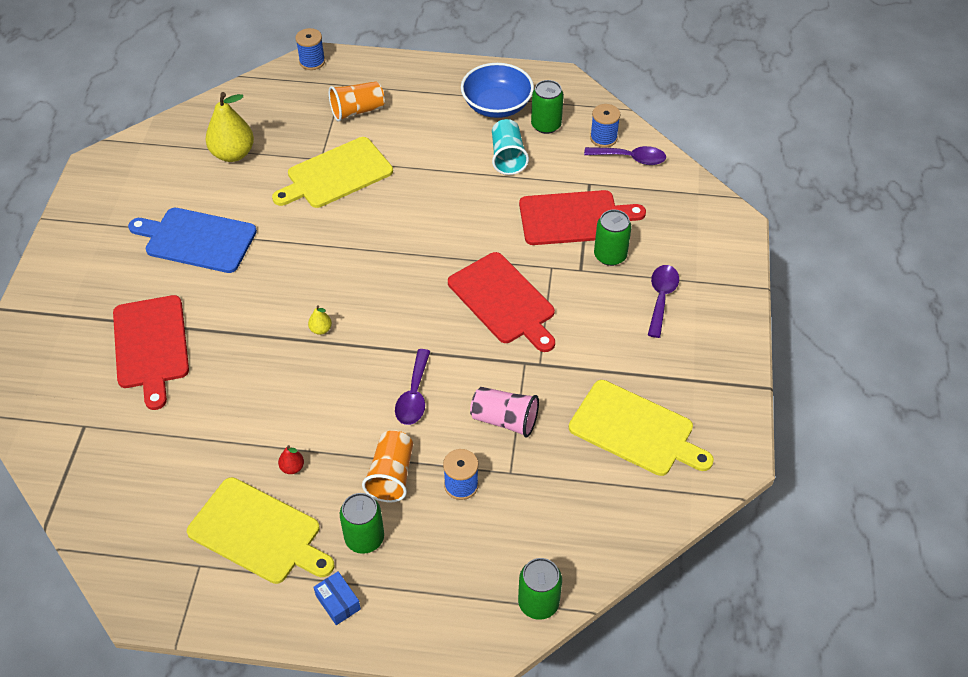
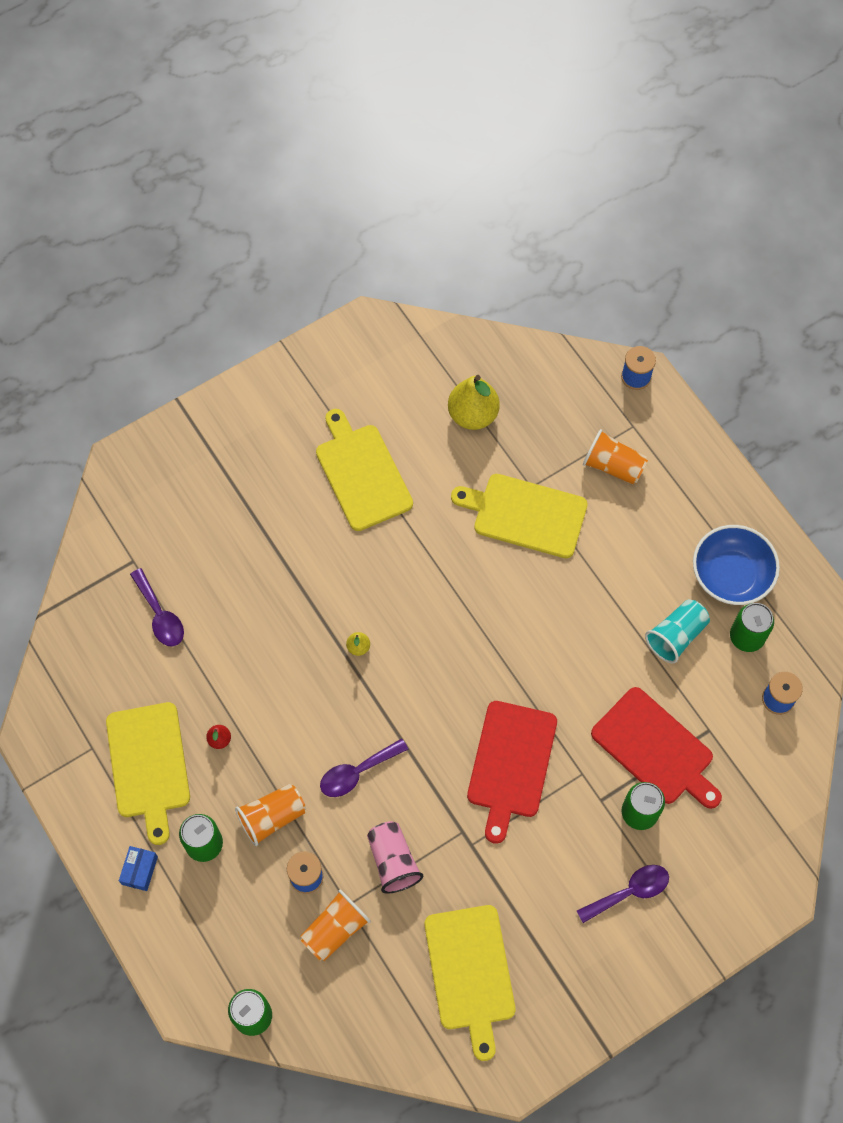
camera: 50 degrees right, 15 degrees up
(151, 345) = (237, 538): red cutting board -> none
(197, 240) = (362, 474): blue cutting board -> yellow cutting board
(521, 495) = (335, 929): none -> orange cup
(631, 158) = (774, 743): purple spoon -> purple spoon (160, 615)

